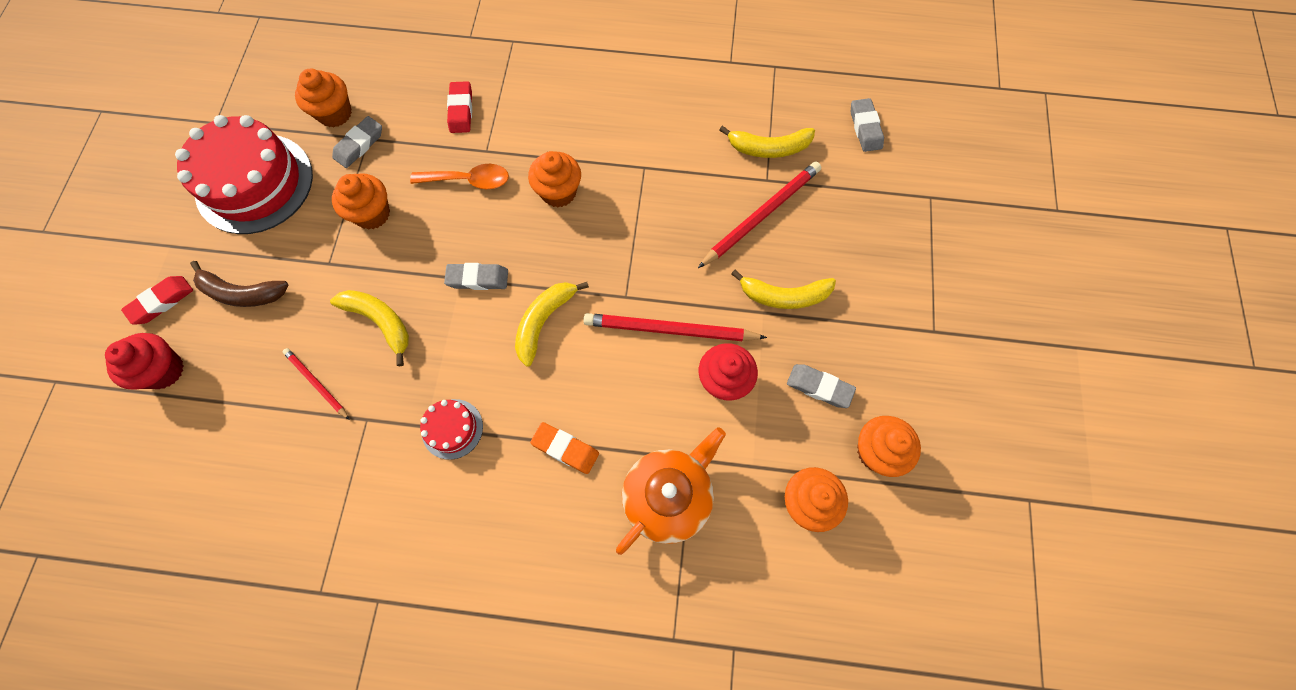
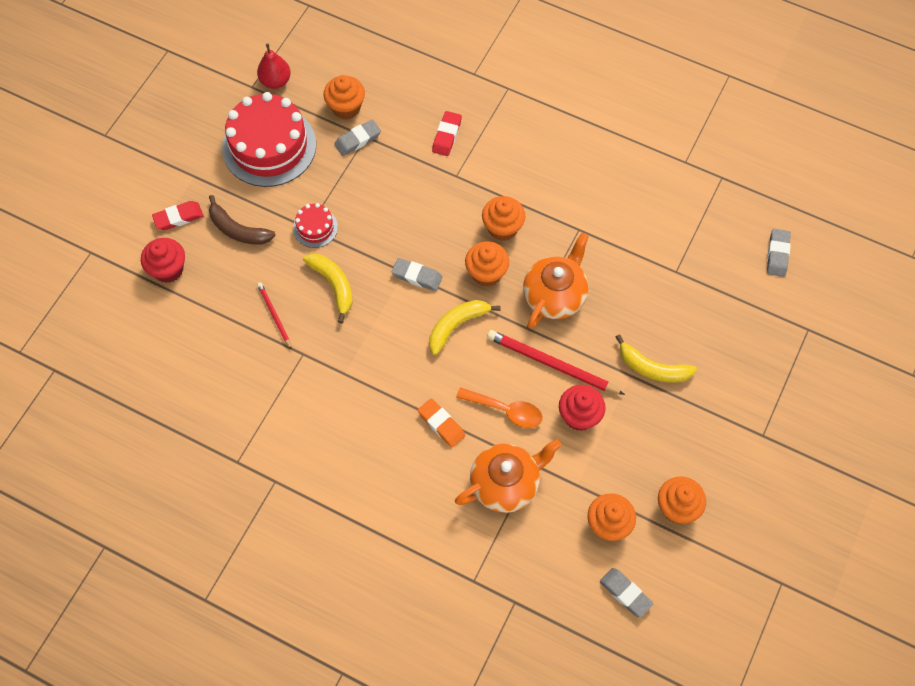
camera: 20 degrees right, 5 degrees down
(242, 108) = (275, 81): none -> red pear
(372, 214) = (352, 199): orange cupcake -> orange cupcake (486, 273)
(452, 429) = (363, 382): red cake -> red cake (315, 228)
(469, 180) = (434, 196): orange spoon -> orange spoon (506, 410)
(644, 249) = (555, 295): none -> orange teapot
(761, 215) = (659, 298): red pencil -> none
(768, 148) = (688, 246): yellow banana -> none
(819, 387) = (652, 446): grey eraser -> grey eraser (625, 593)

